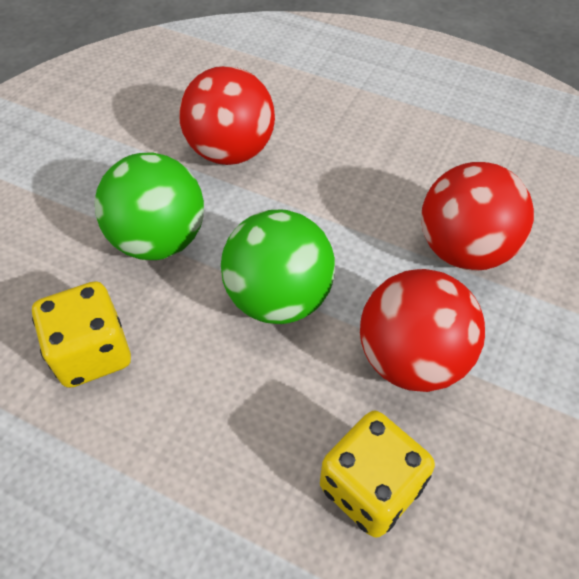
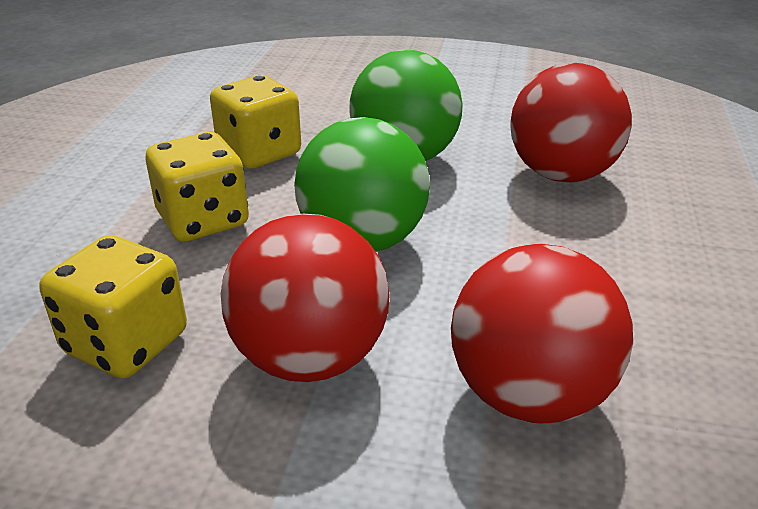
camera: 75 degrees right, 20 degrees down
(203, 415) = (203, 220): none -> yellow dice

